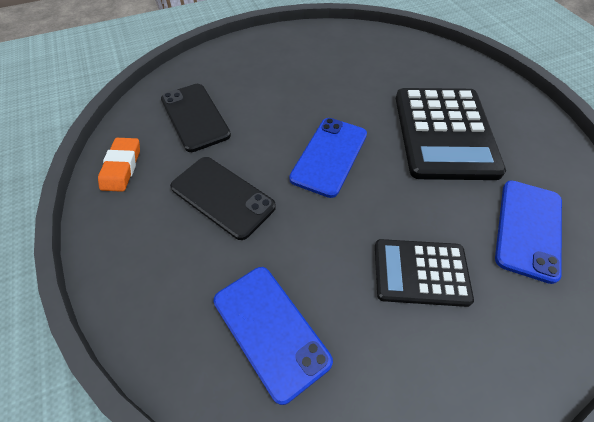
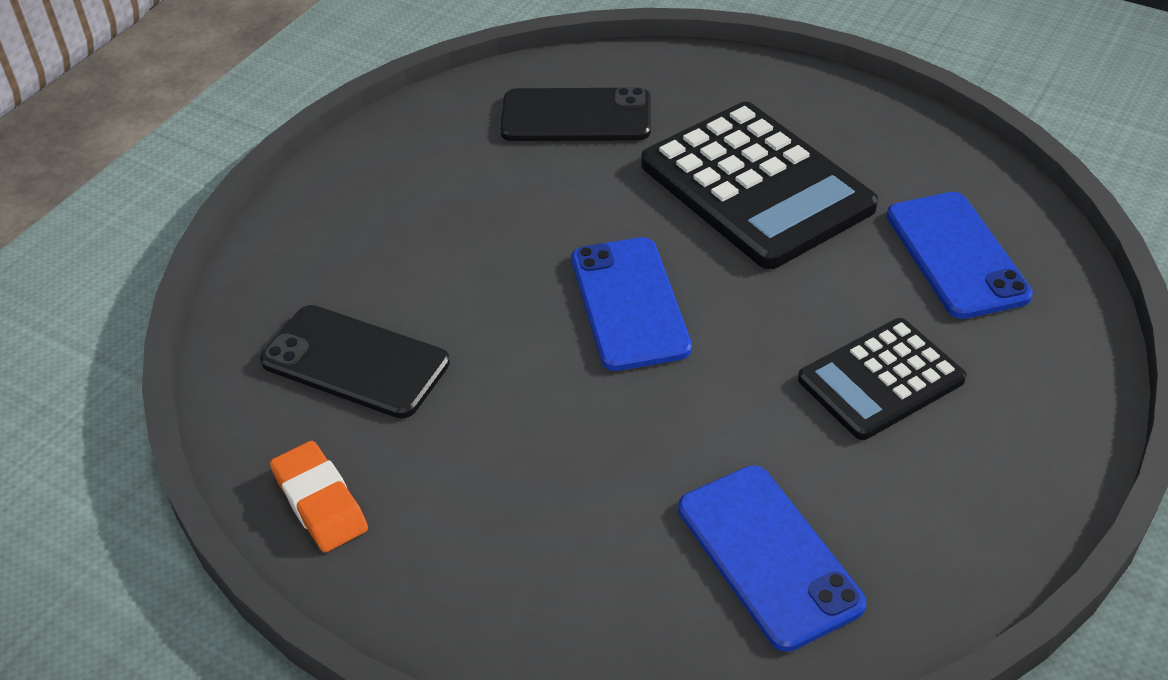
camera: 35 degrees left, 10 degrees down
(222, 196) = (532, 446): black phone -> black phone (576, 116)
(271, 330) = (769, 556): blue phone -> blue phone turned 45 degrees clockwise

